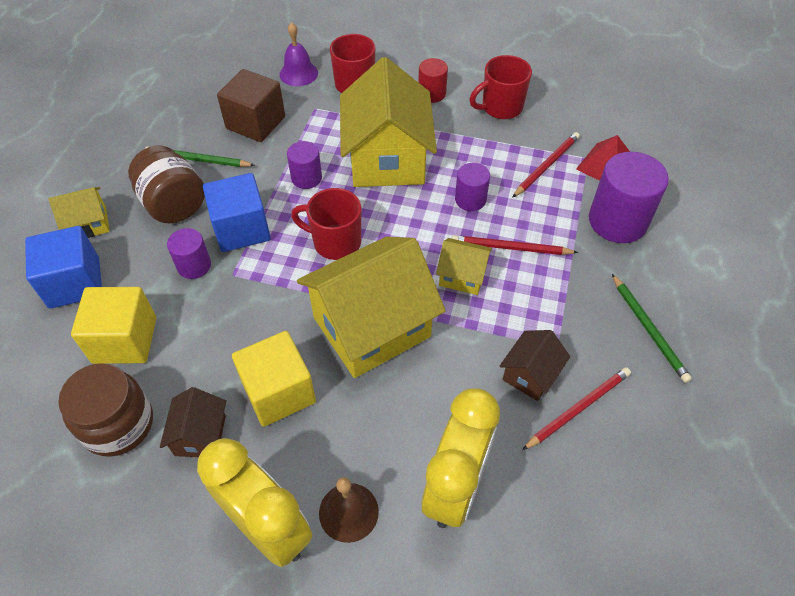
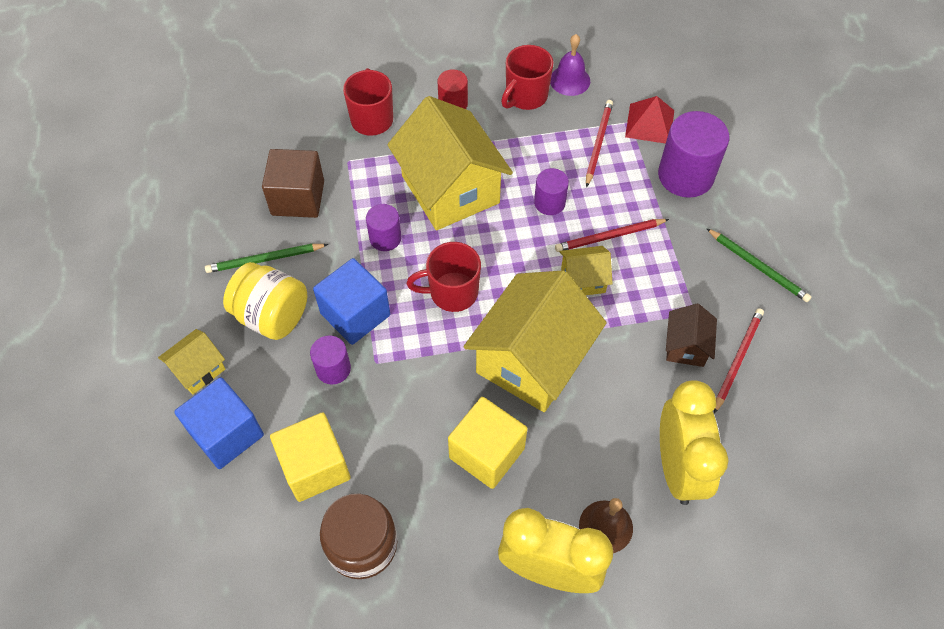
camera: 25 degrees left, 5 degrees up
(174, 204) = (272, 316): brown jar -> yellow jar
(200, 435) = (442, 521): brown house -> none
(298, 73) = (307, 127): purple bell -> purple bell (569, 80)

